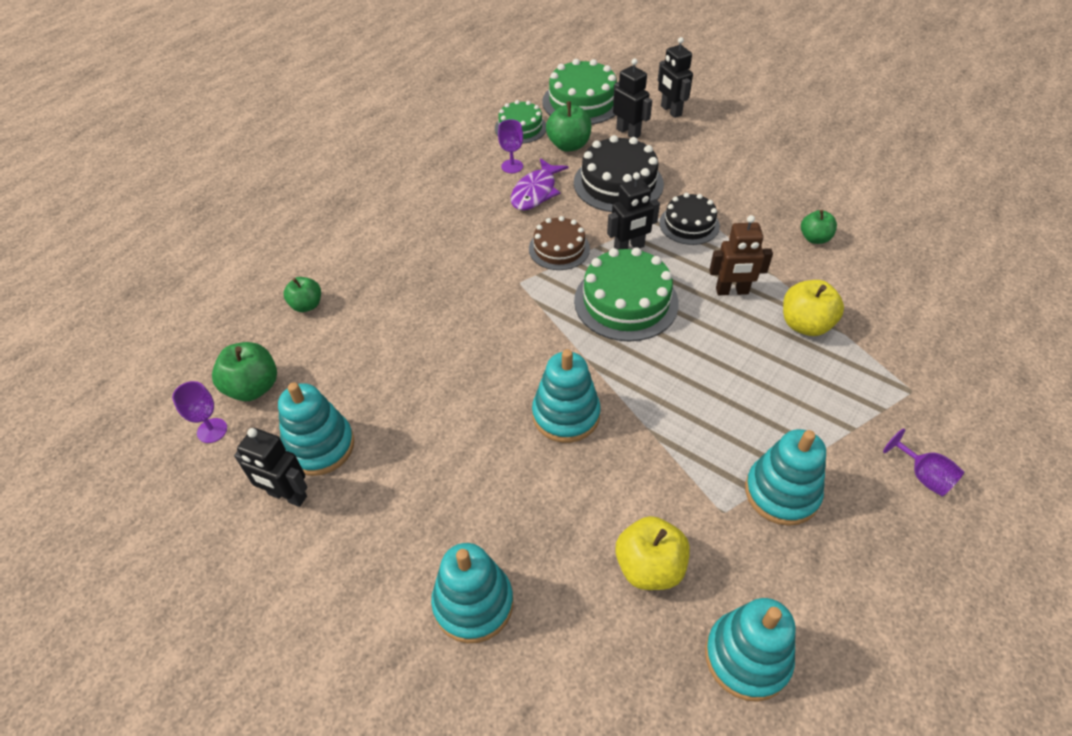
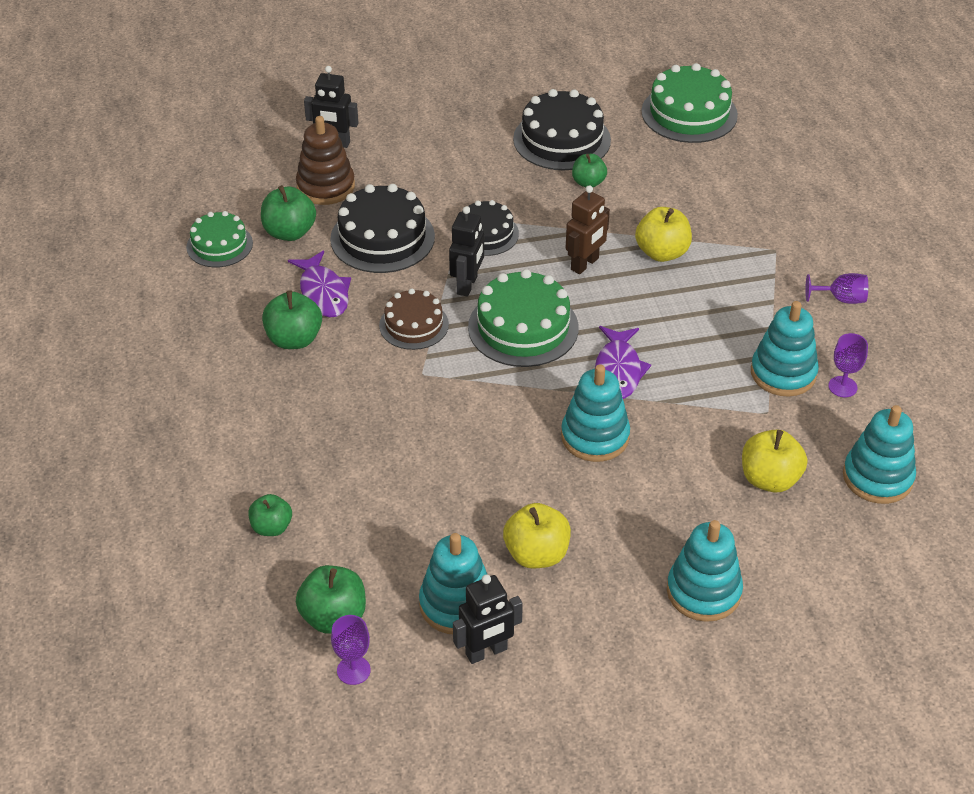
camera: 50 degrees left, 5 degrees down
(411, 460) = (536, 554): none -> yellow apple
(480, 207) = (294, 339): none -> green apple
(512, 166) = (267, 285): purple goblet -> purple goblet (842, 387)
(582, 102) = (240, 183): green cake -> green cake (689, 113)
(628, 132) = (326, 187): black robot -> brown stacking toy
(649, 383) = (618, 371): none -> purple fish
(834, 198) = (562, 139): none -> black cake

